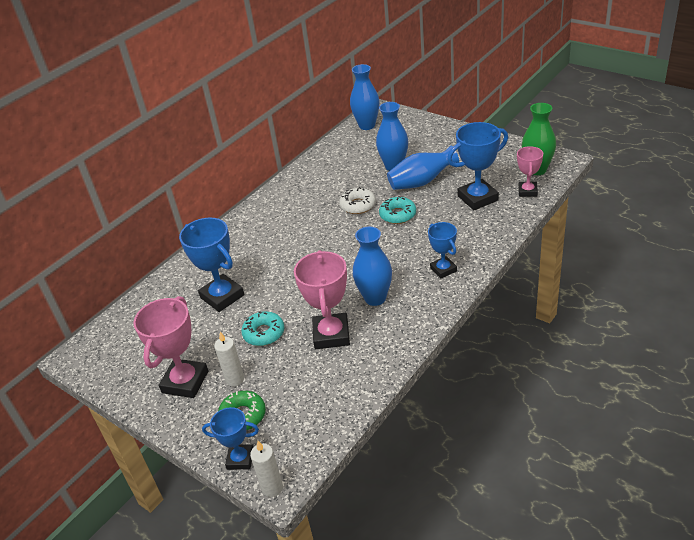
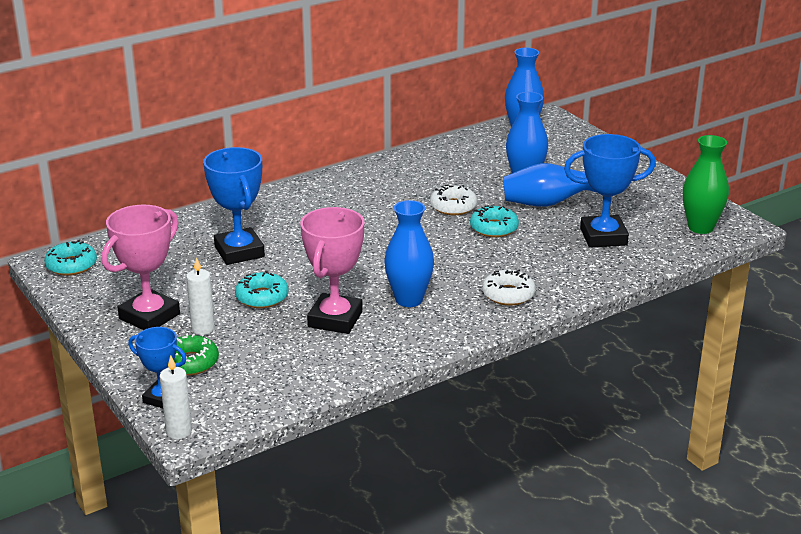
camera: 15 degrees right, 10 degrees down
(94, 353) = (71, 265): none -> turquoise donut
(443, 269) = (508, 294): blue trophy -> white donut
(527, 191) = (671, 246): pink trophy -> none

